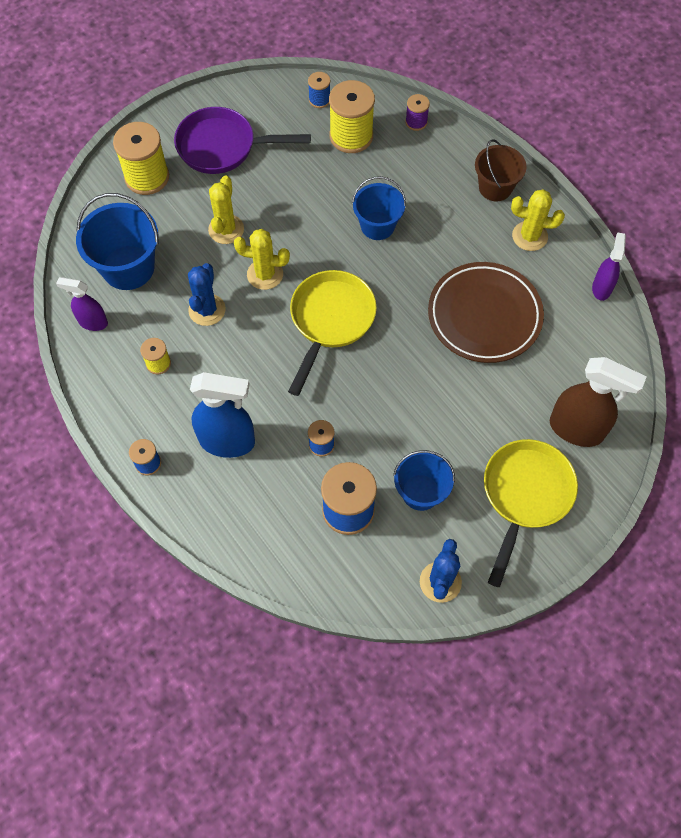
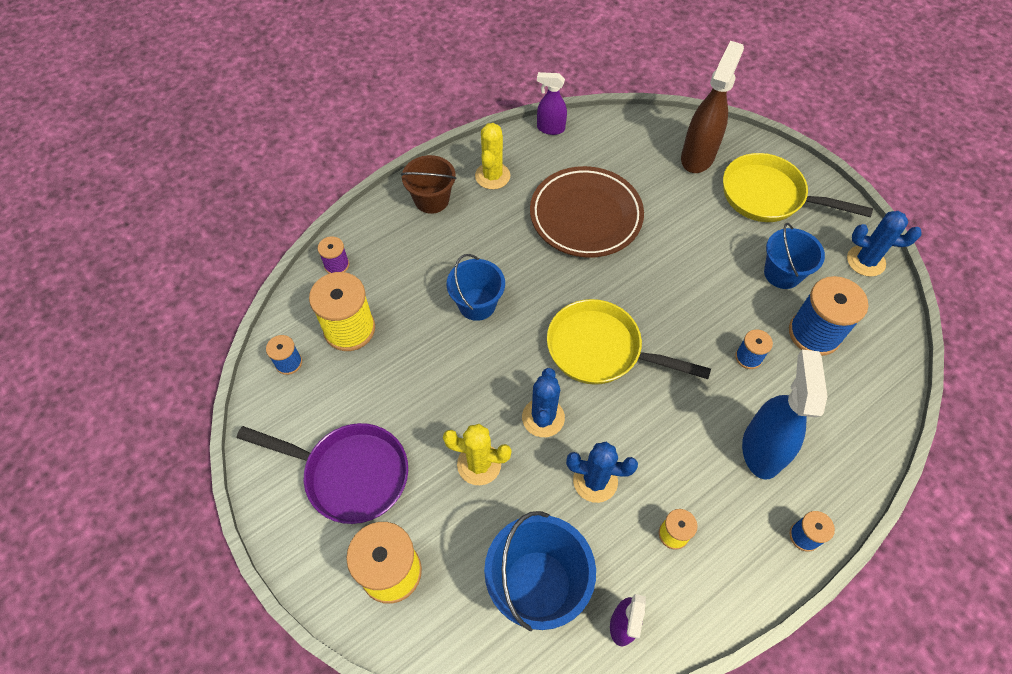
camera: 90 degrees left, 5 degrees down
(223, 147) = (349, 474): purple pan -> purple pan turned 75 degrees counterclockwise
(265, 274) = (543, 418): yellow cactus -> blue cactus

